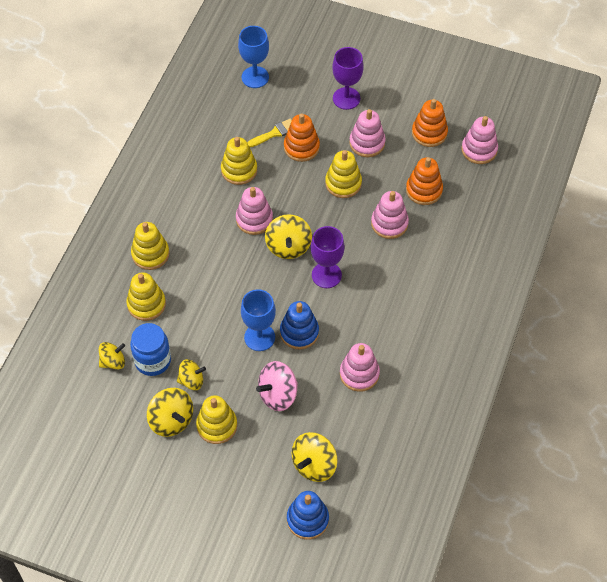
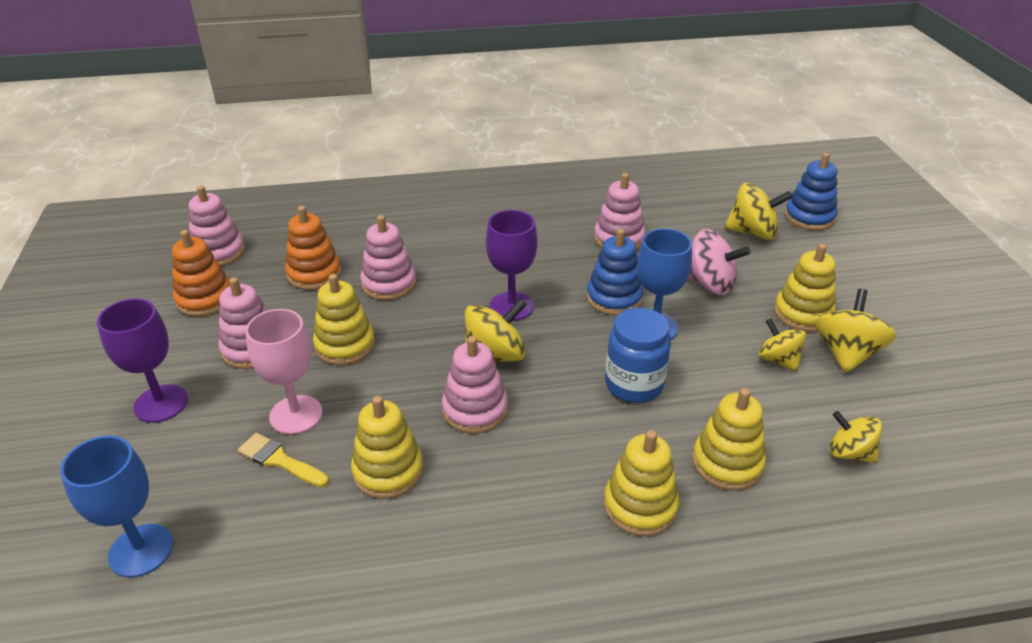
camera: 120 degrees left, 20 degrees down
(153, 361) = (798, 410): blue jar -> blue jar (634, 385)
(301, 147) = (296, 415): orange stacking toy -> pink goblet

